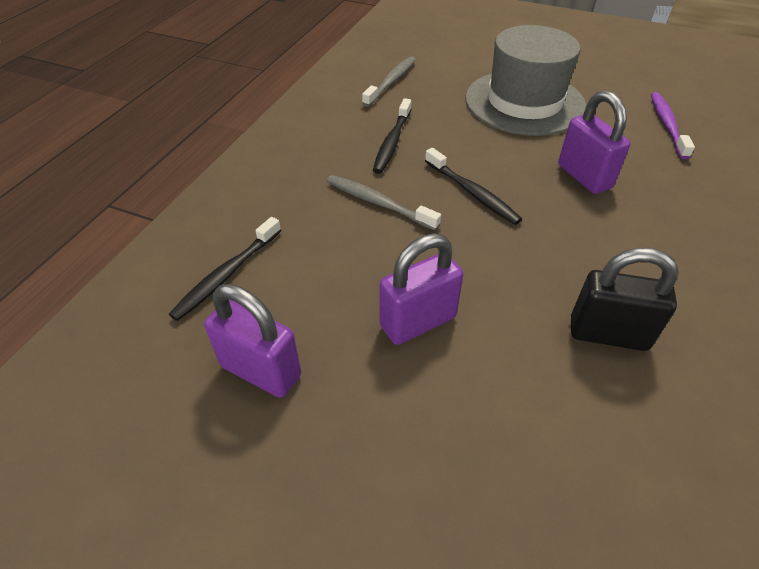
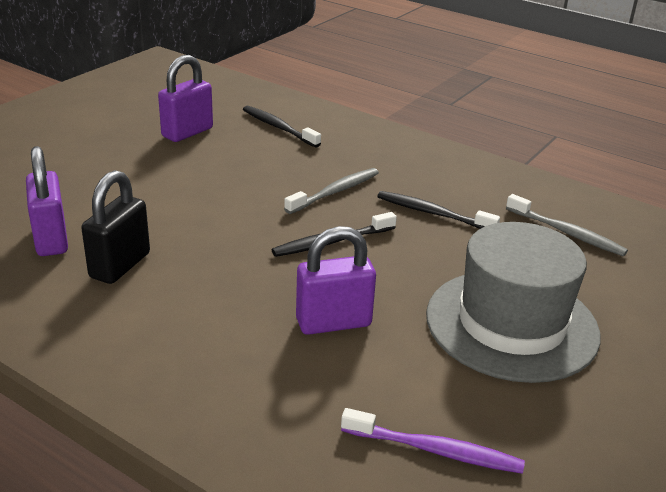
camera: 100 degrees right, 15 degrees down
(418, 322) = (190, 187): purple padlock -> purple padlock (51, 239)

